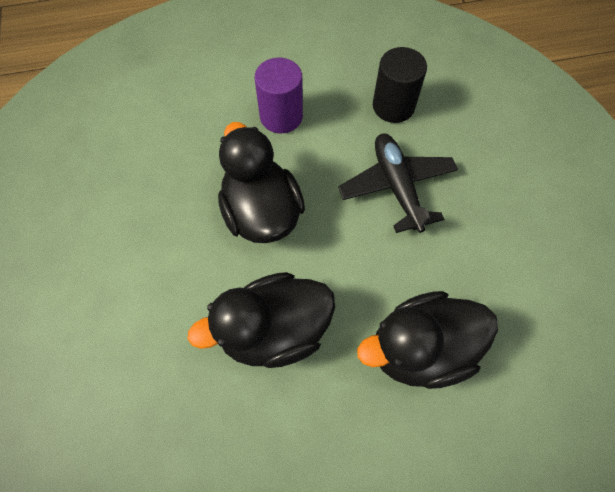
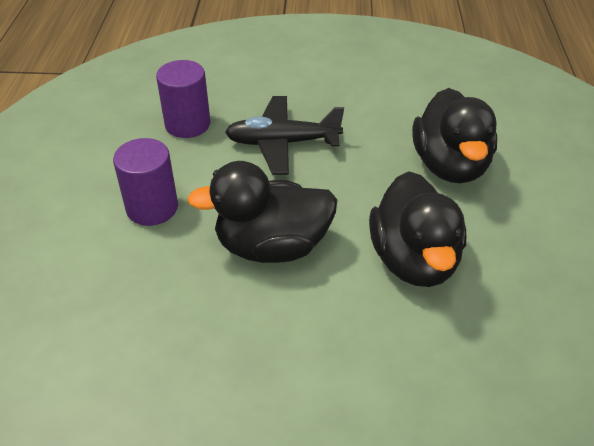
camera: 75 degrees left, 20 degrees down
(393, 106) = (187, 124): black cylinder -> purple cylinder

